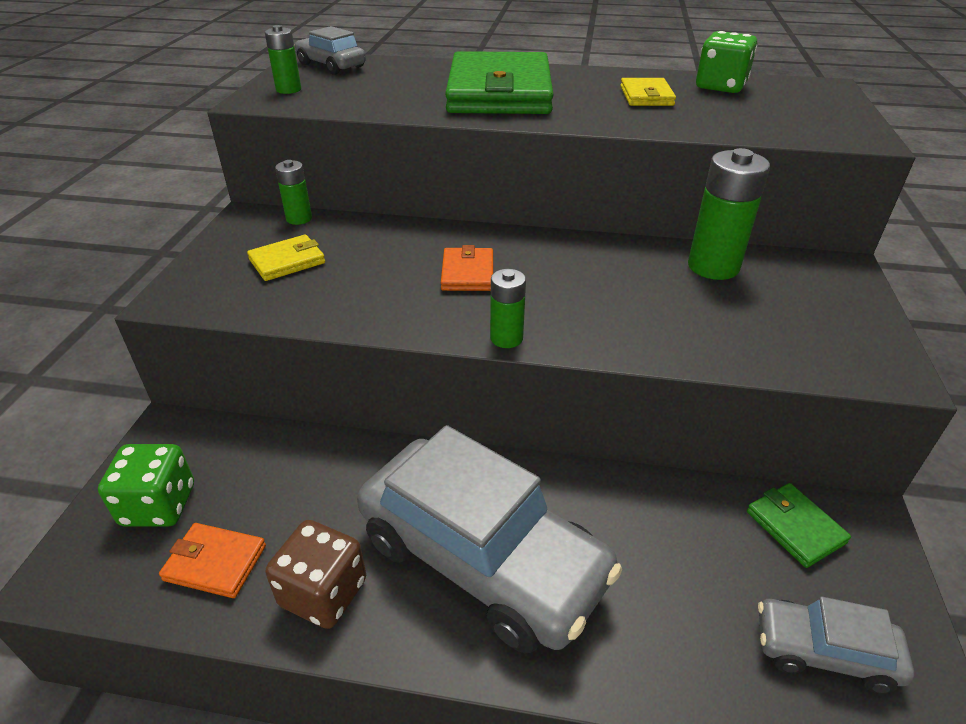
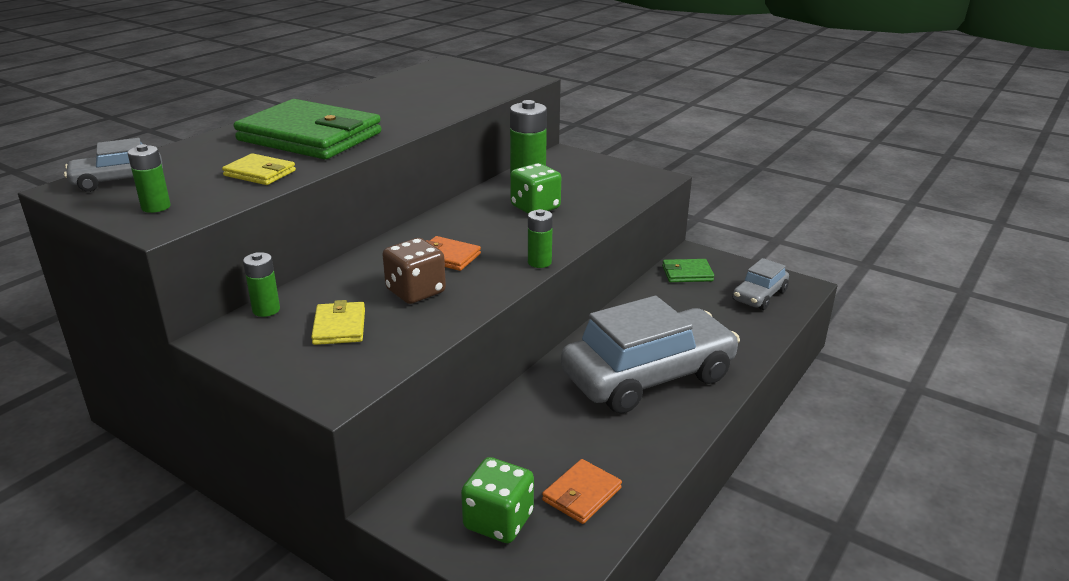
camera: 65 degrees left, 10 degrees down
(323, 593) = (638, 446): brown dice -> brown dice (415, 291)
(646, 96) = (392, 102): yellow wallet -> yellow wallet (260, 173)
(720, 86) = (408, 82): green dice -> green dice (535, 207)

